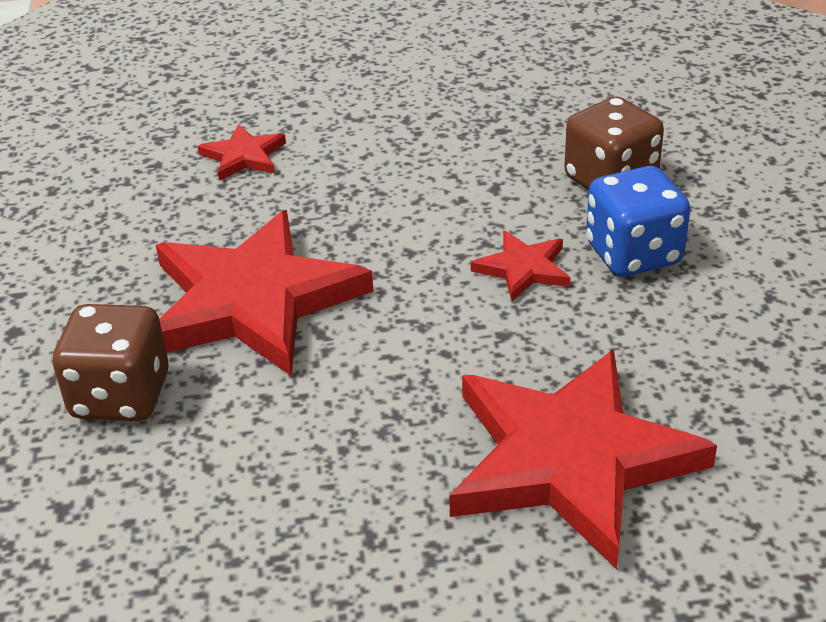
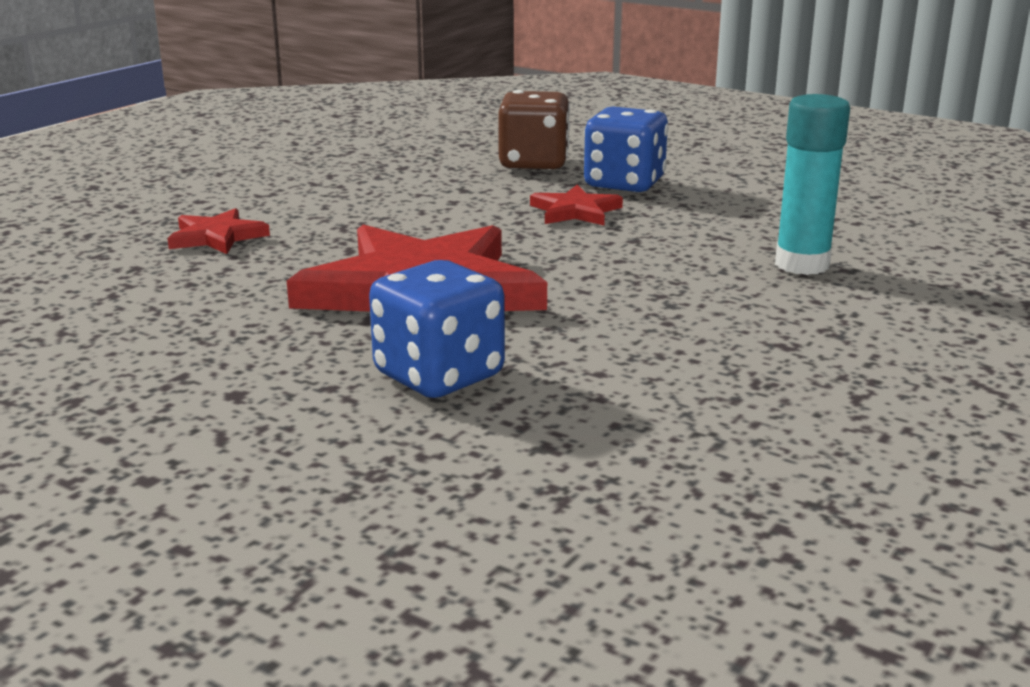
camera: 50 degrees left, 15 degrees down
(121, 396) = (439, 376): brown dice -> blue dice
(570, 459) = (802, 264): red star -> turquoise glue stick

